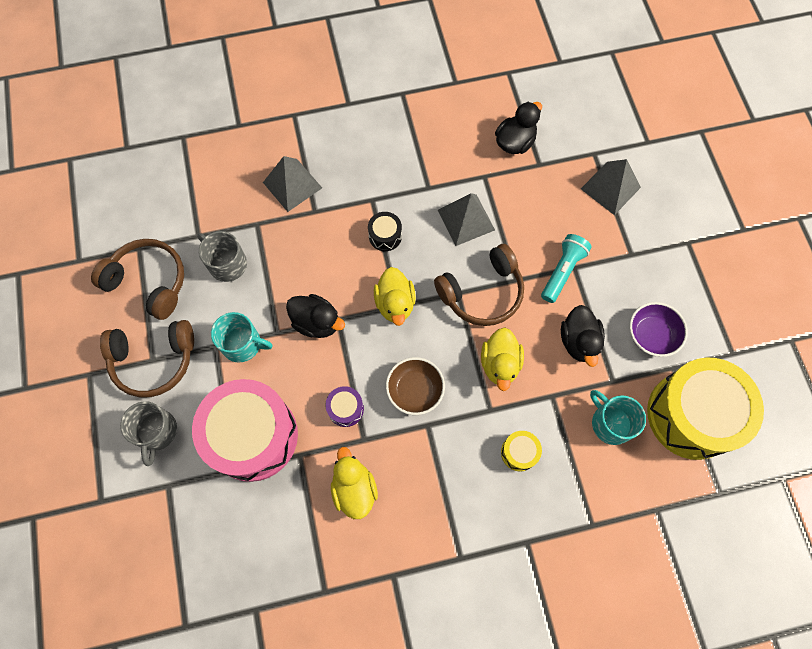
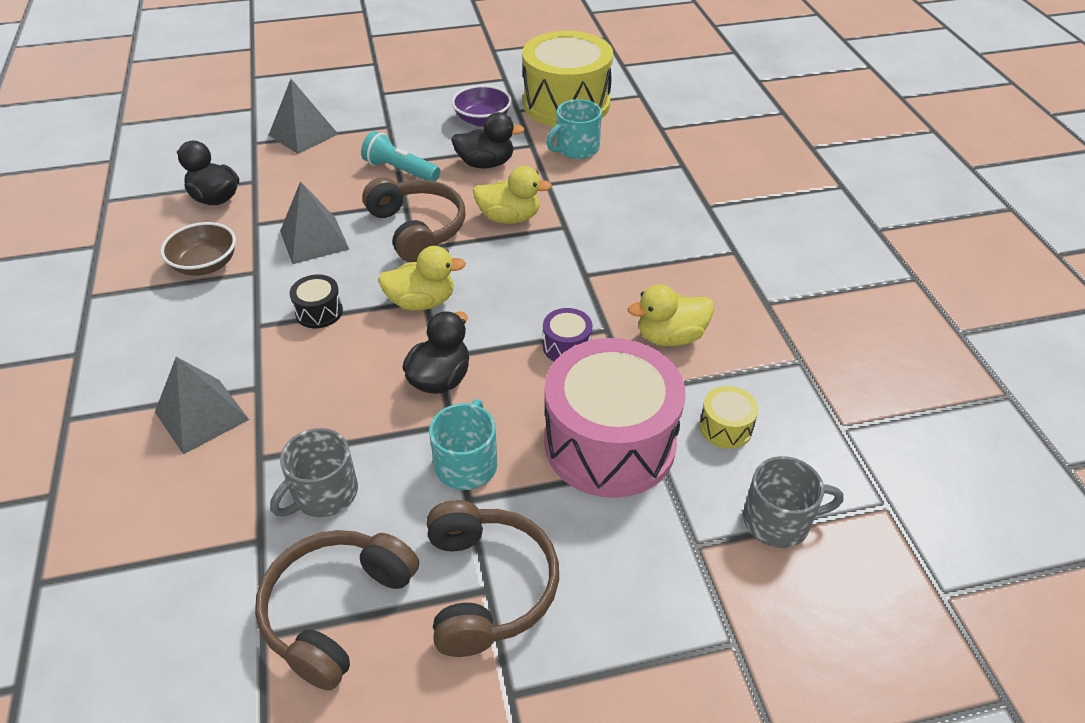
camera: 90 degrees left, 25 degrees down
(156, 432) = (611, 569): grey mug -> grey mug (778, 521)
(415, 390) = (541, 285): brown bowl -> brown bowl (205, 265)
(519, 452) = (612, 207): yellow drum -> yellow drum (725, 427)

